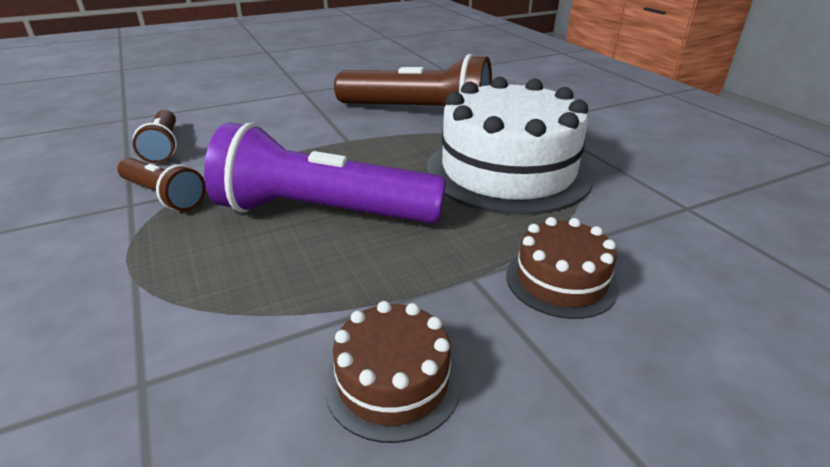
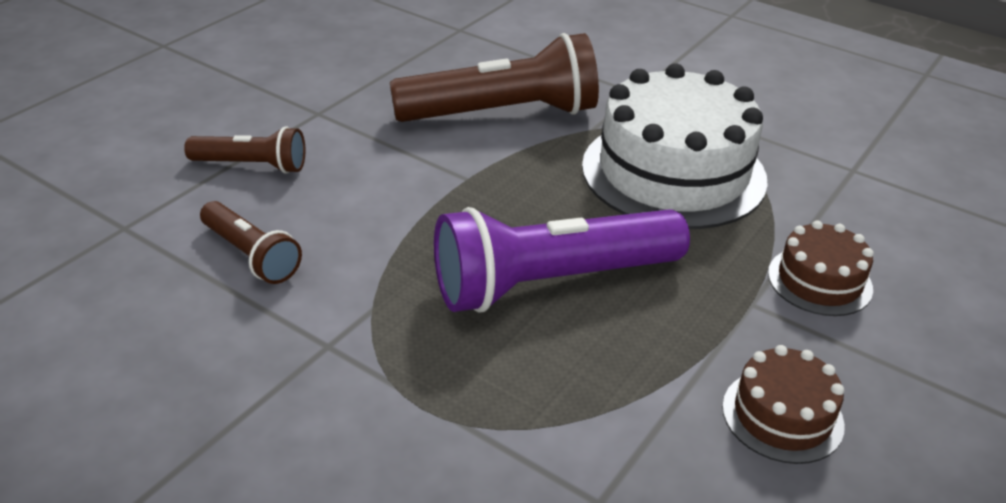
camera: 30 degrees left, 5 degrees up
(163, 196) = (353, 321): brown flashlight -> brown flashlight (252, 165)

